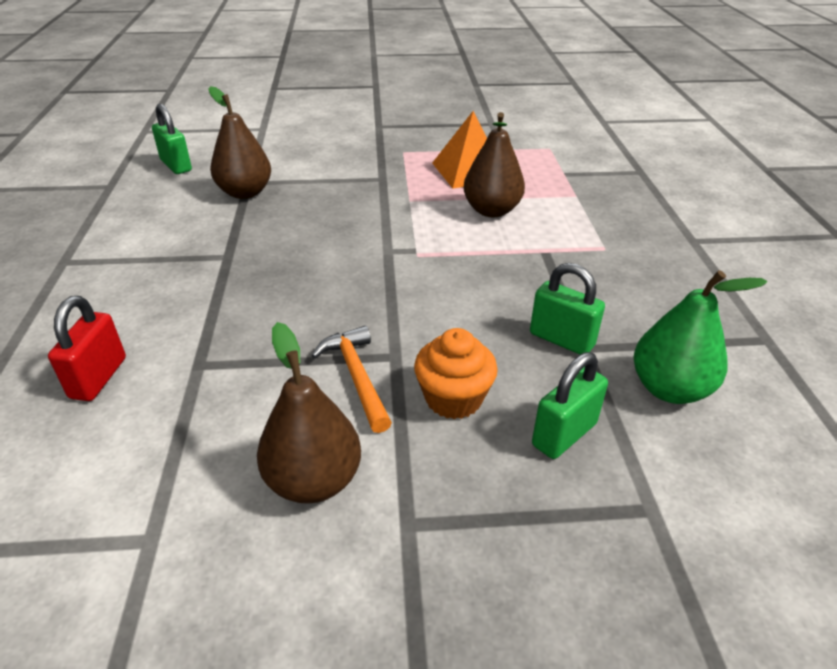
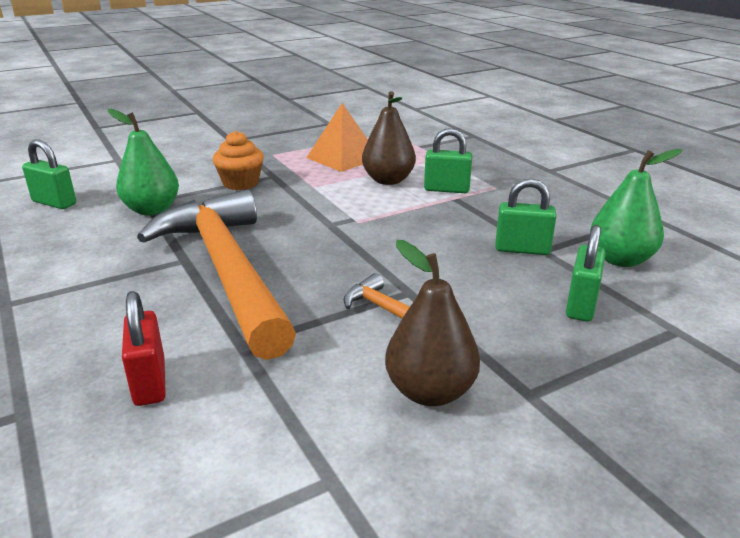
camera: 25 degrees left, 10 degrees down
(245, 193) = (152, 210): brown pear -> green pear
(252, 278) = (227, 270): none -> orange hammer
(453, 398) = (482, 306): orange cupcake -> orange cupcake (241, 183)
(545, 238) = (446, 189): none -> green padlock

